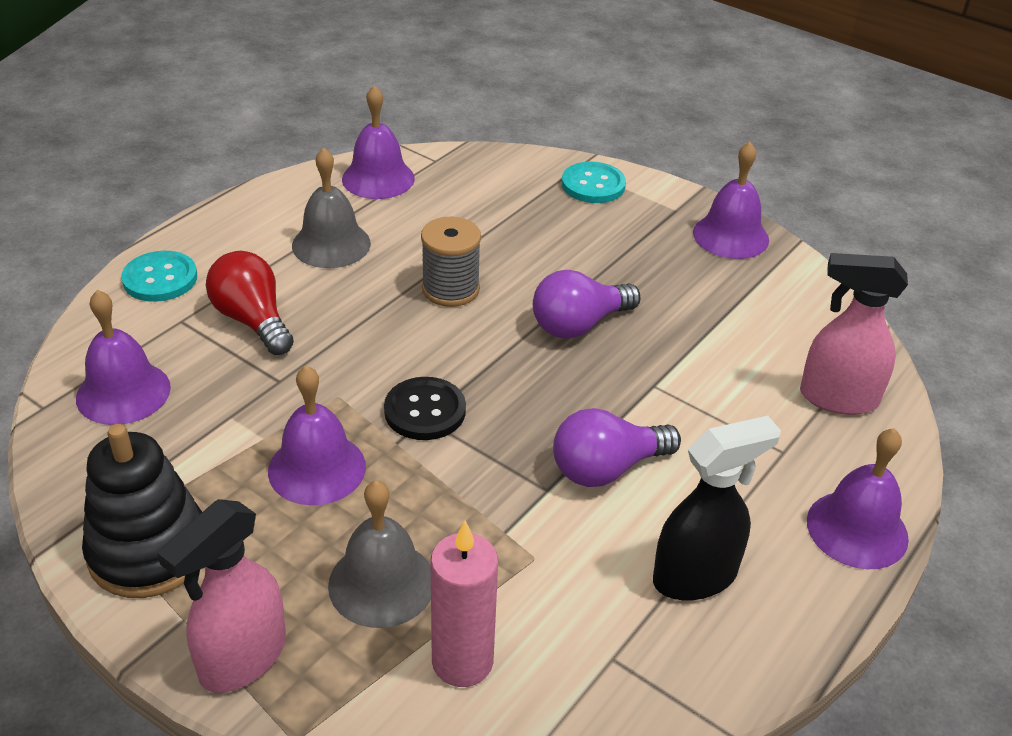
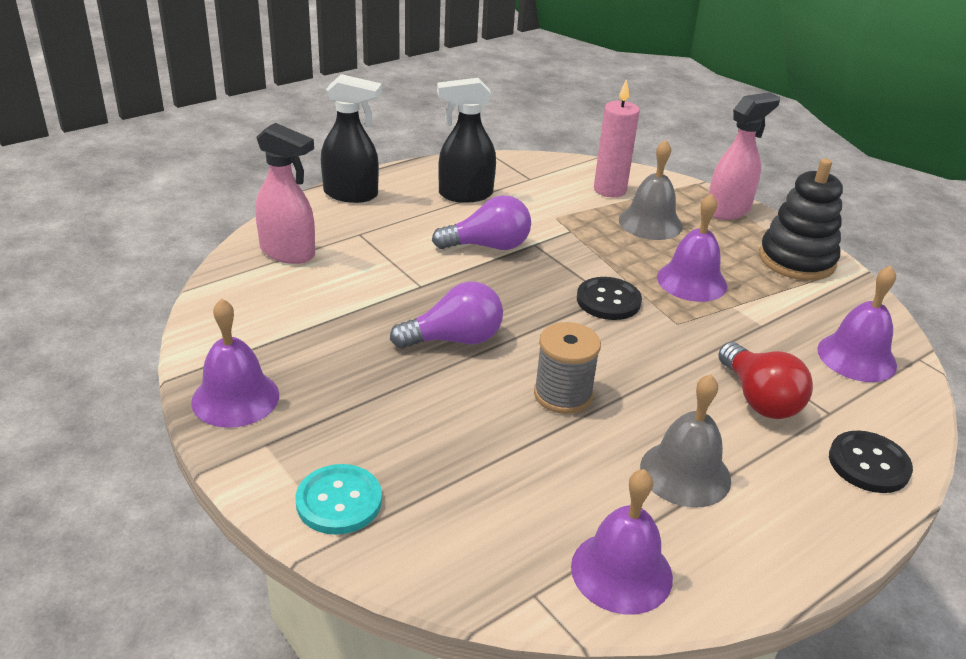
camera: 165 degrees left, 5 degrees down
(160, 279) = (868, 464): turquoise button -> black button
(857, 529) = (351, 194): purple bell -> black spray bottle

